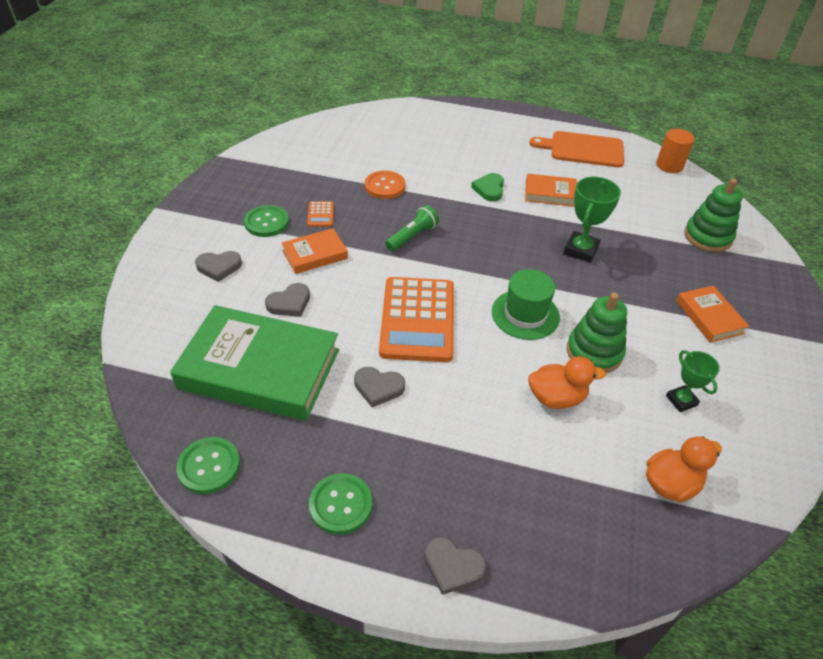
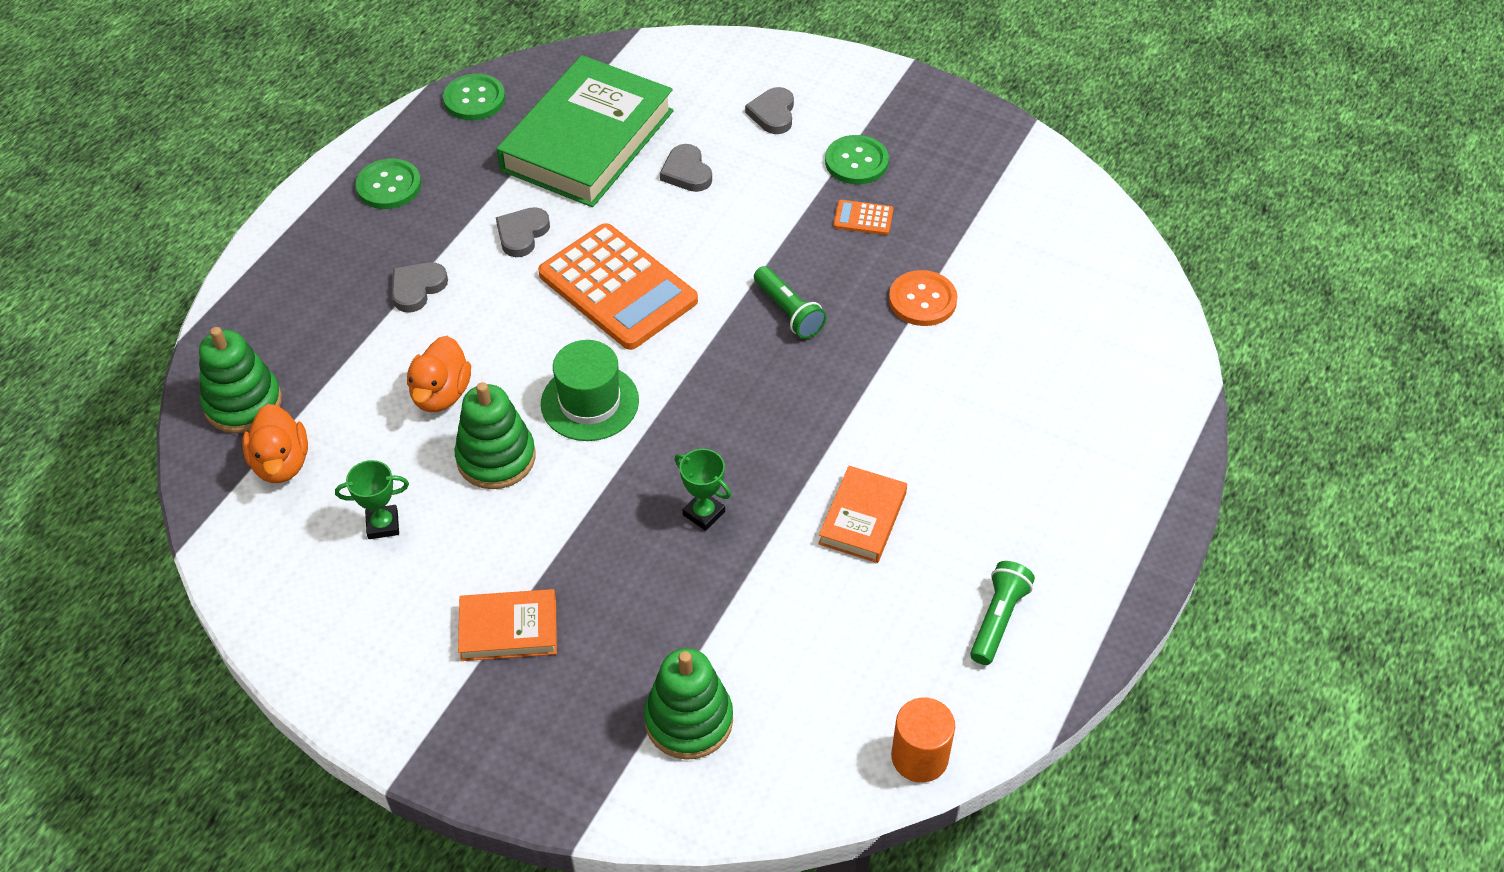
camera: 105 degrees right, 5 degrees up
(315, 254) = (774, 204): orange book -> none
(418, 319) = (618, 287): orange calculator -> orange calculator turned 150 degrees counterclockwise
(452, 567) = (286, 255): grey heart -> grey heart (417, 288)
(489, 189) = (890, 434): green heart -> none
(580, 250) = (704, 513): green trophy -> green trophy, size x0.64
(583, 149) = (998, 620): orange cutting board -> green flashlight
(631, 536) = (243, 403): none -> green stacking toy

